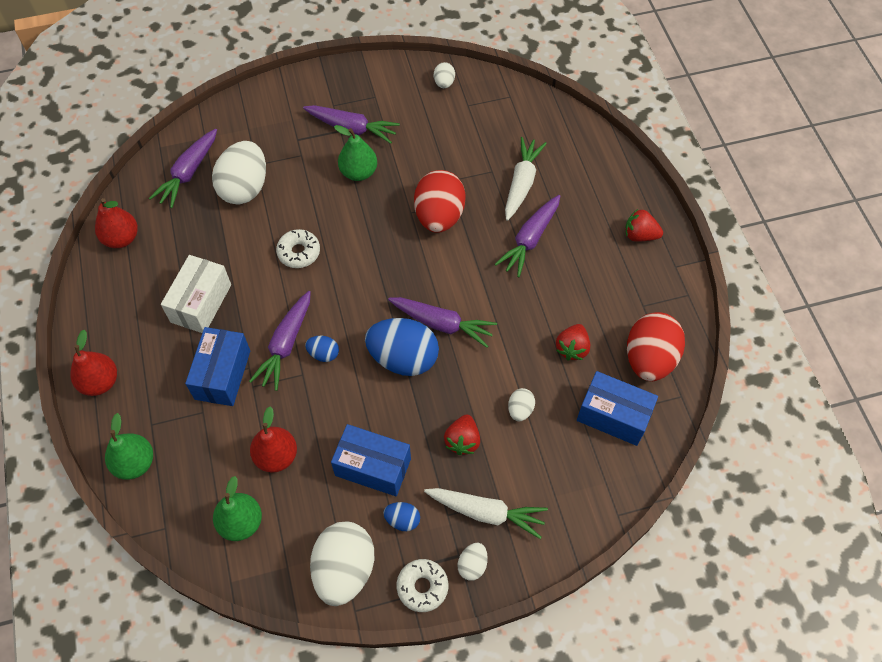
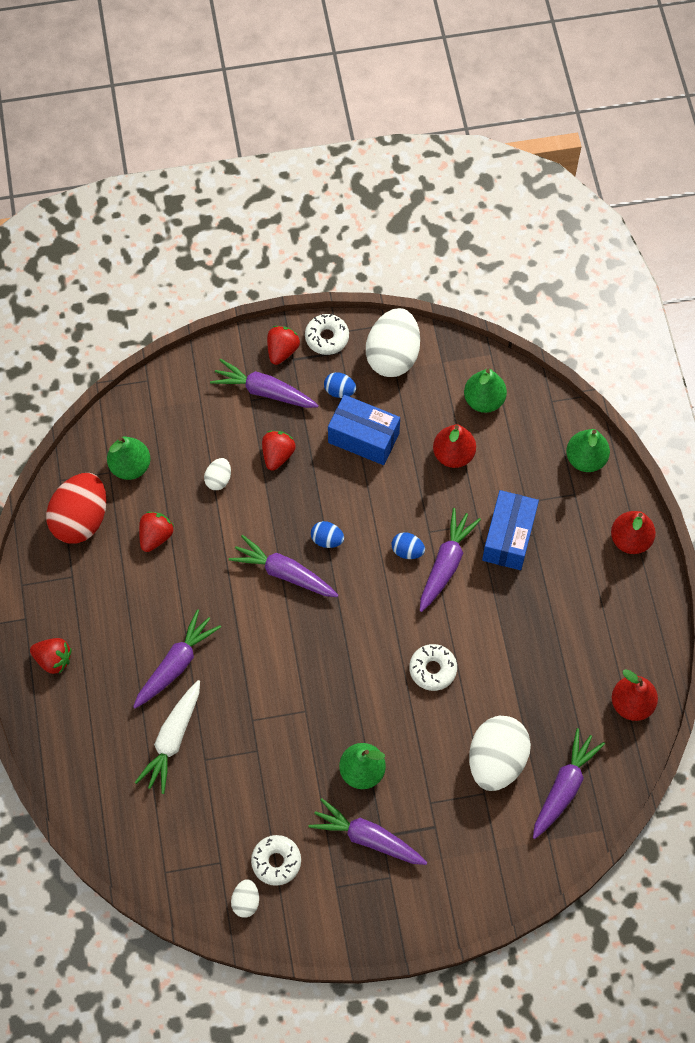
camera: 175 degrees left, 5 degrees up
(201, 303) = (536, 617): white box -> none
(403, 358) = (327, 539): blue egg -> blue egg, size x0.46
(423, 108) = (276, 861): none -> white donut
(439, 216) = (273, 703): red egg -> none
(472, 565) = (282, 351): white egg -> red strawberry
(486, 512) = (264, 391): white carrot -> purple carrot
(613, 416) = (130, 466): blue box -> green pear

